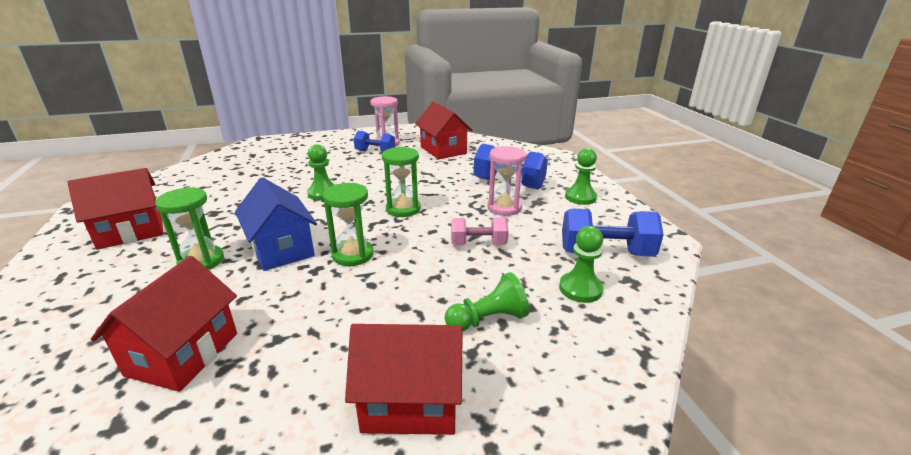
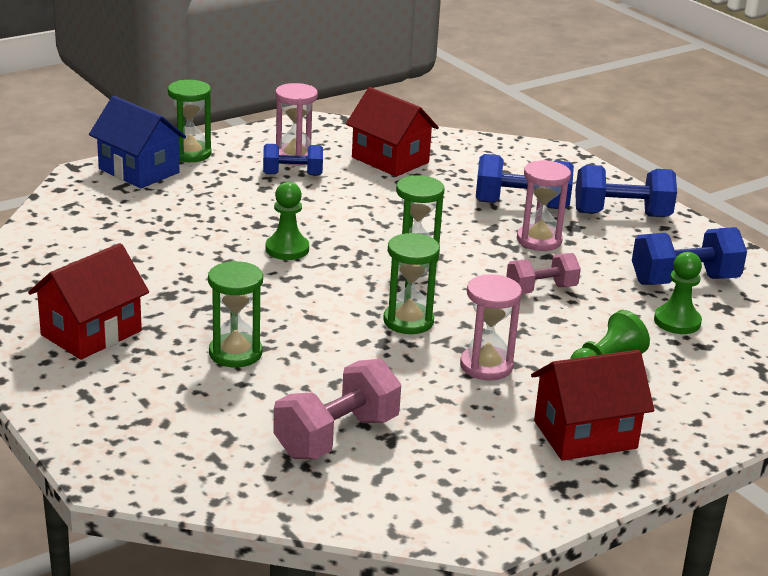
camera: 20 degrees left, 0 degrees up
(183, 354) = (337, 437): red house -> pink dumbbell
(281, 249) = (316, 327): blue house -> blue house (139, 171)
(329, 137) = (190, 154): none -> green hourglass
(378, 304) = (486, 366): none -> pink hourglass
(580, 197) = (621, 215): green pawn -> blue dumbbell

